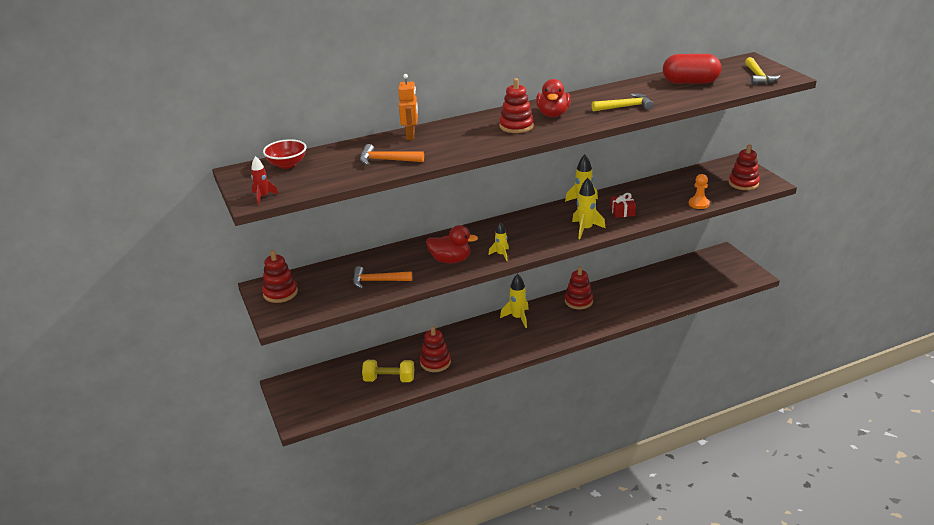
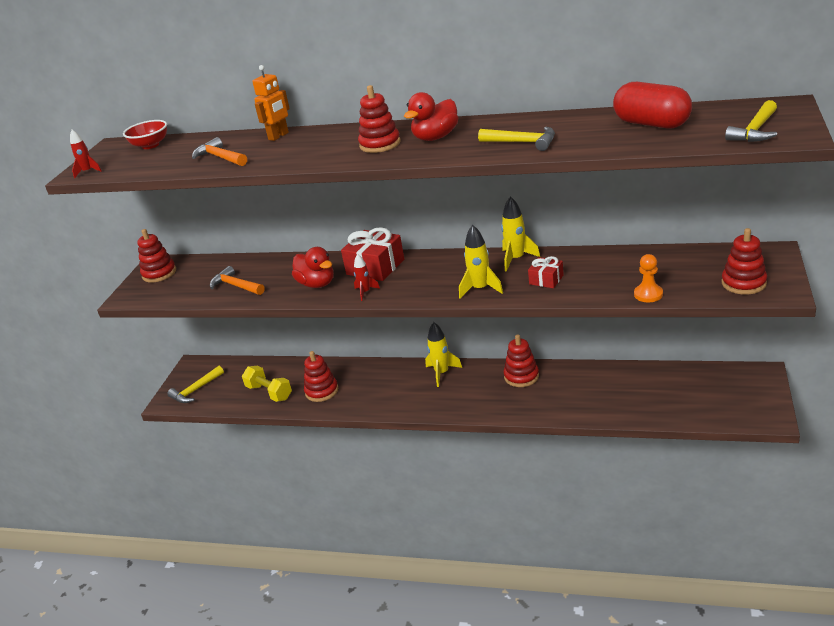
camera: 40 degrees right, 0 degrees up
(314, 402) = (195, 390): none -> yellow hammer
(482, 236) = (375, 267): none -> red gift
(501, 255) = (365, 292): yellow rocket -> red rocket

